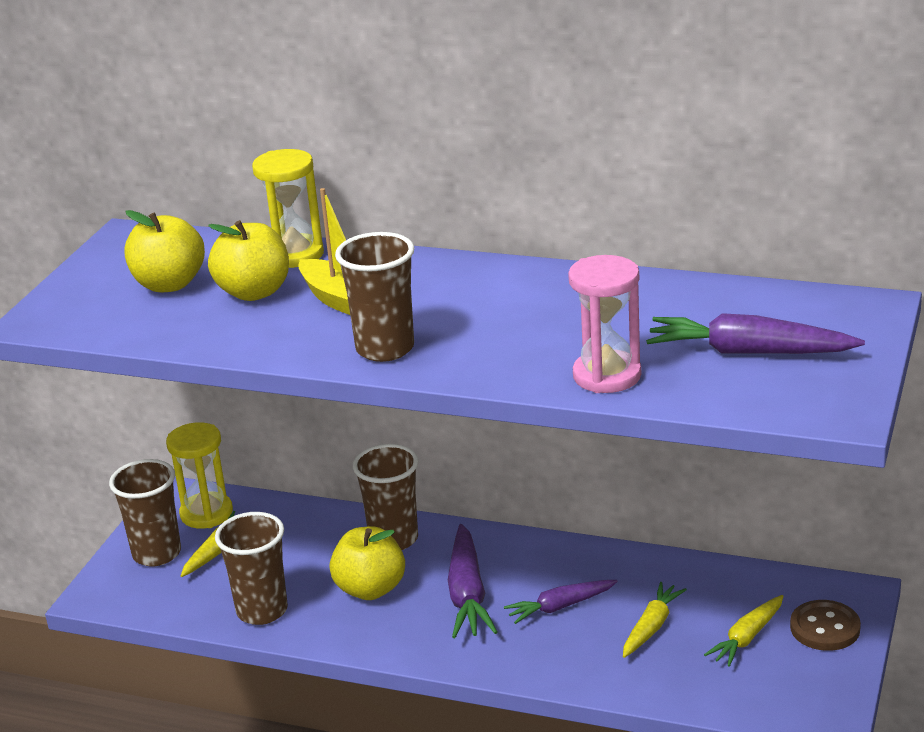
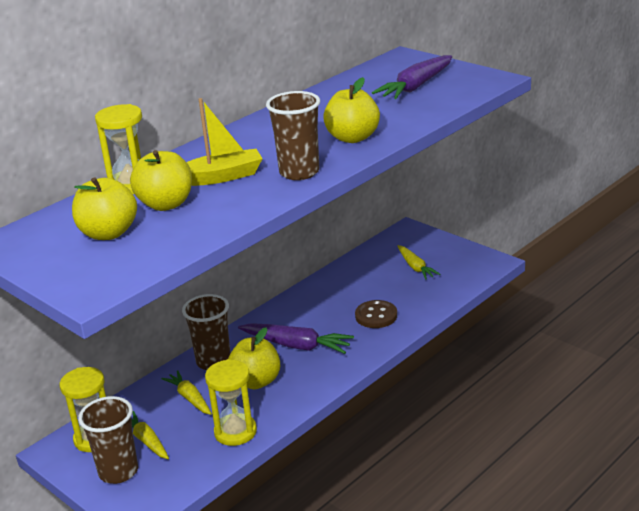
camera: 65 degrees left, 0 degrees up
(262, 611) = (235, 432): brown cup -> yellow hourglass
(518, 355) = (352, 138): none -> yellow apple
(560, 607) = (339, 316): purple carrot -> none
(607, 376) = (402, 120): pink hourglass -> none
(651, 627) = (382, 292): yellow carrot -> yellow carrot (189, 398)
(825, 628) = (426, 245): brown button -> brown button (376, 316)

